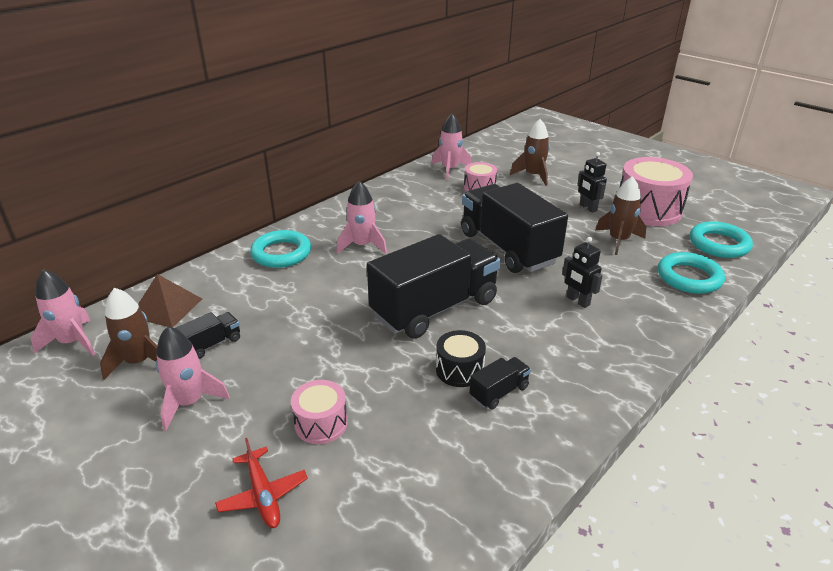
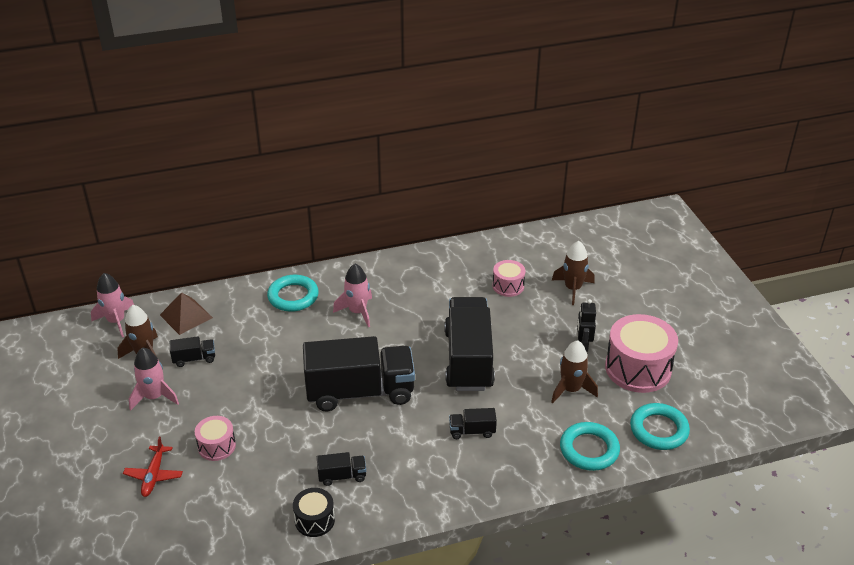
camera: 30 degrees right, 5 degrees up
(450, 169) = (503, 254): pink rocket -> none
(459, 370) = (332, 448): black drum -> black drum (314, 520)
(577, 301) = (472, 431): black robot -> black truck

